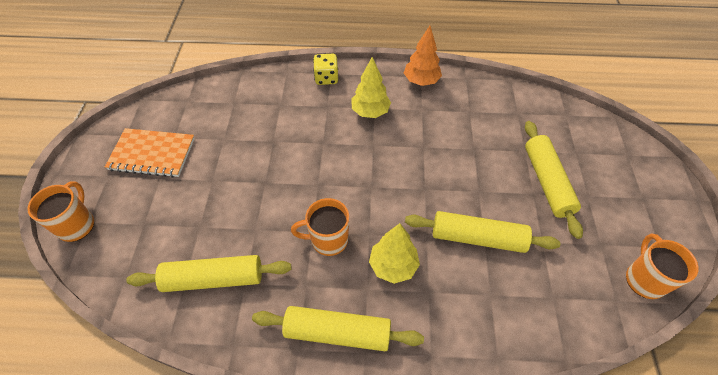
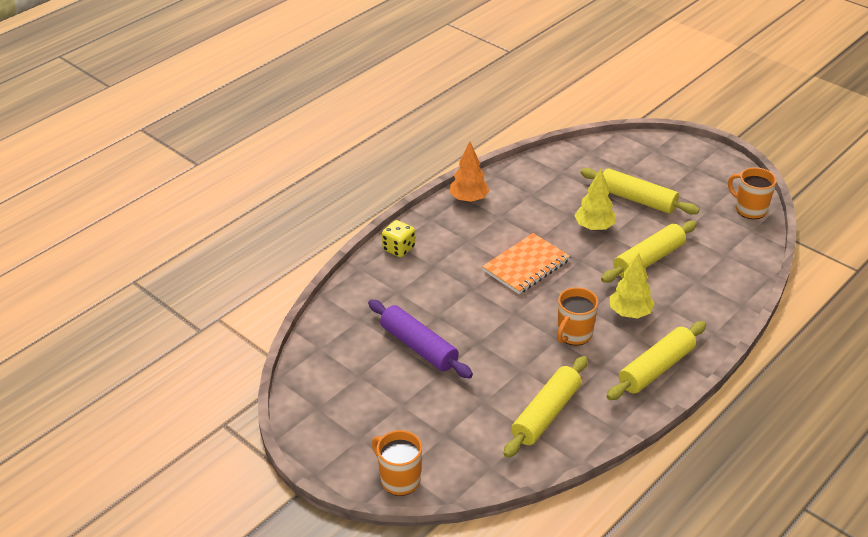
camera: 50 degrees left, 15 degrees down
(152, 154) = (365, 398): orange notebook -> orange notebook (526, 266)
(231, 151) = (419, 346): none -> purple rolling pin
(370, 112) = (469, 245): yellow tree -> yellow tree (594, 227)

